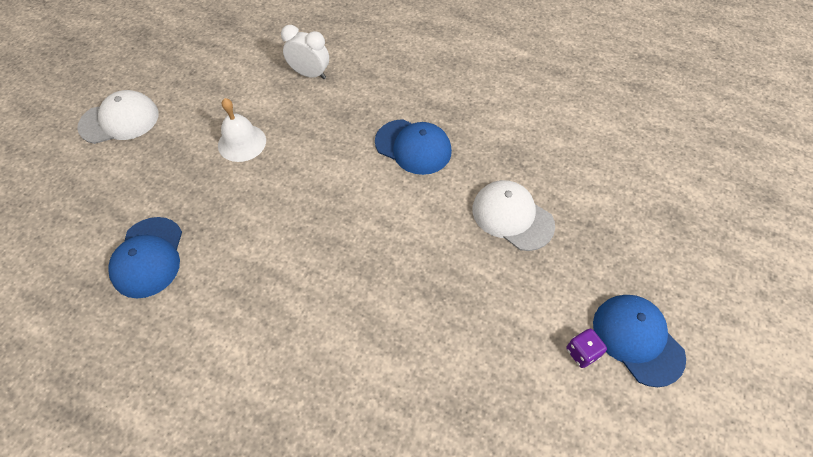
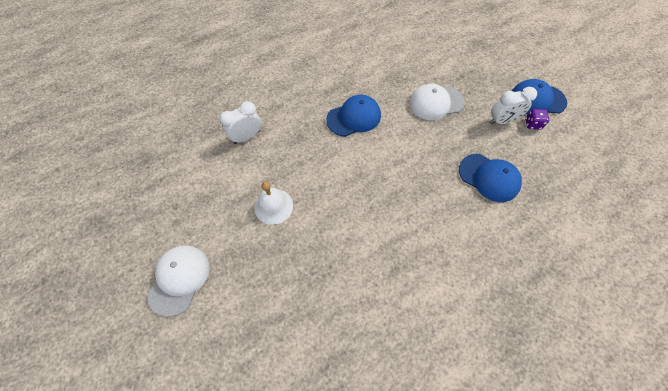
camera: 55 degrees left, 5 degrees up
(148, 257) = (330, 313): blue cap -> blue cap (489, 177)
(551, 309) = (502, 121): none -> white clock

